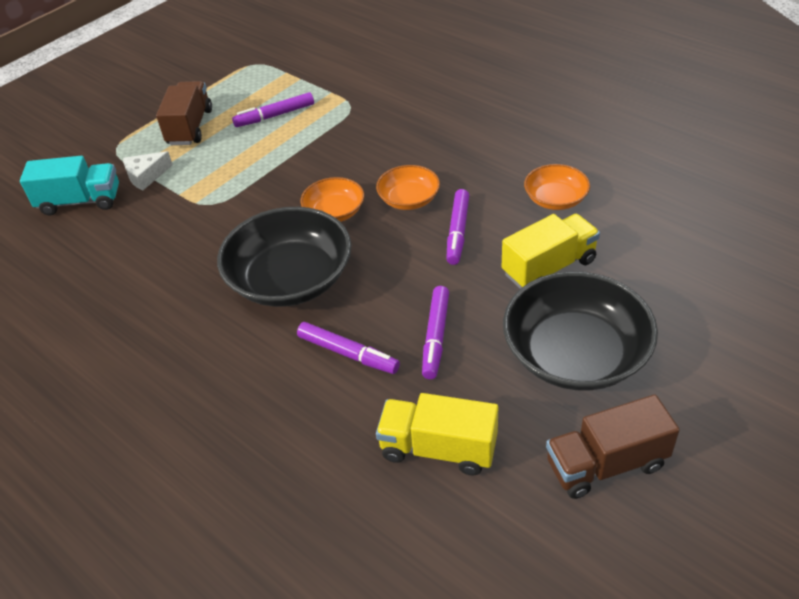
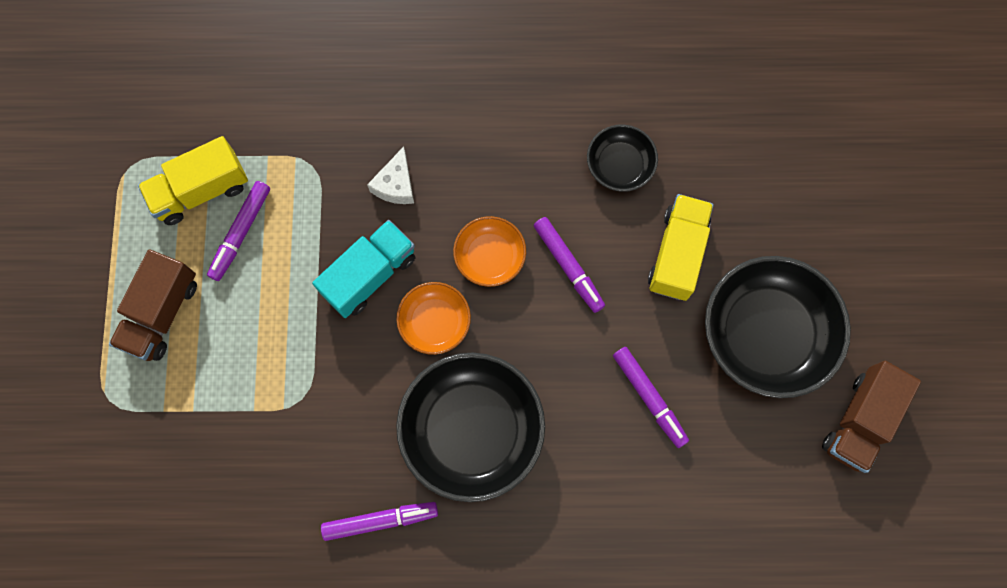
camera: 45 degrees left, 30 degrees up
(80, 201) = (157, 495): turquoise truck -> turquoise truck (370, 275)
(146, 176) = (190, 413): white cheese -> white cheese (396, 184)
(190, 127) = (162, 313): brown truck -> brown truck turned 120 degrees counterclockwise
(348, 354) = (595, 469): purple marker -> purple marker (380, 520)
(438, 448) = (739, 500): yellow truck -> yellow truck (201, 190)
(555, 199) = (619, 165): orange bowl -> black bowl

